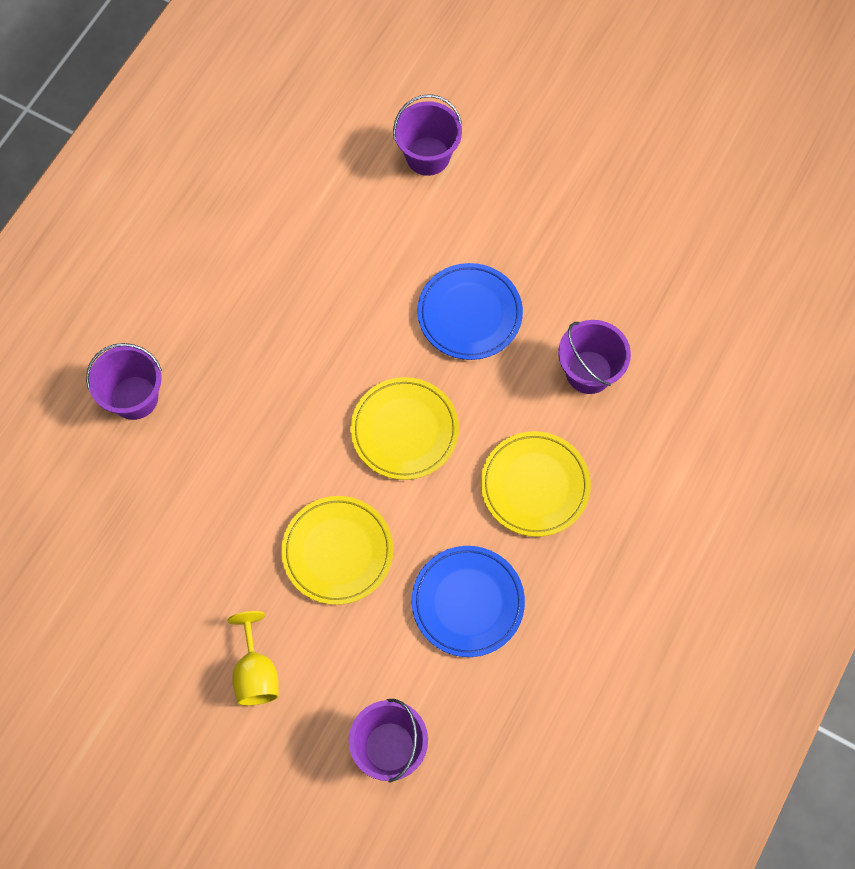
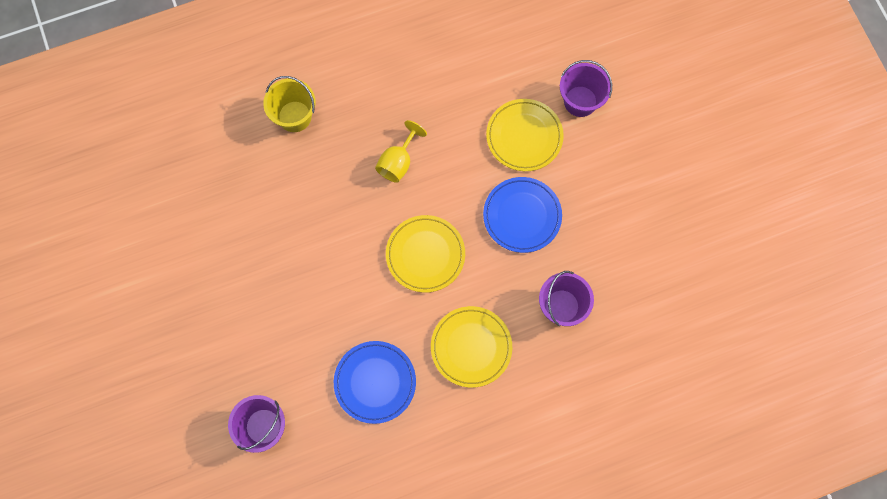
camera: 40 degrees right, 5 degrees up
(134, 397) = (294, 116): purple bucket -> yellow bucket
(256, 673) = (229, 325): yellow goblet -> yellow goblet (398, 162)
(337, 551) = (329, 293): yellow plate -> yellow plate (524, 136)

